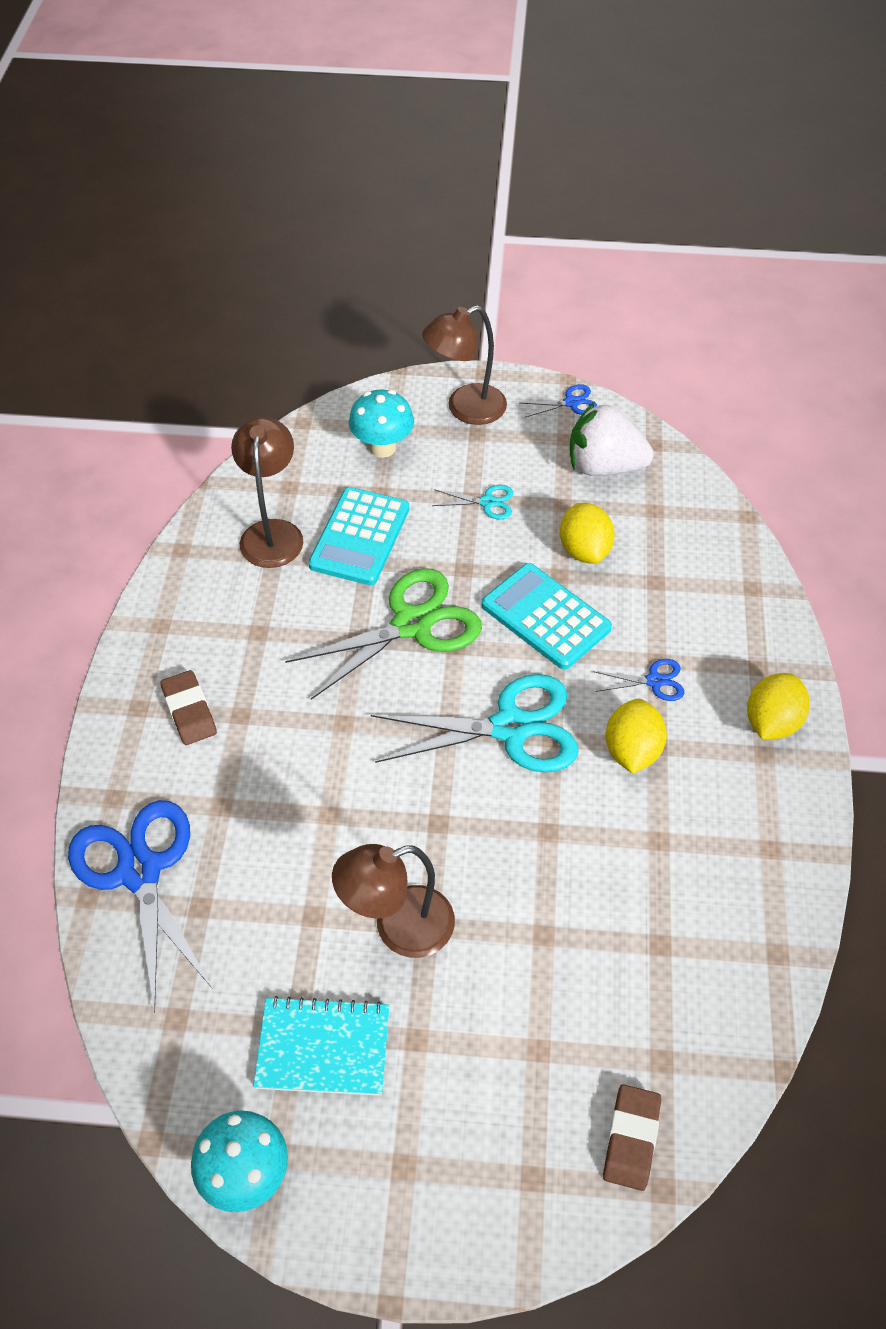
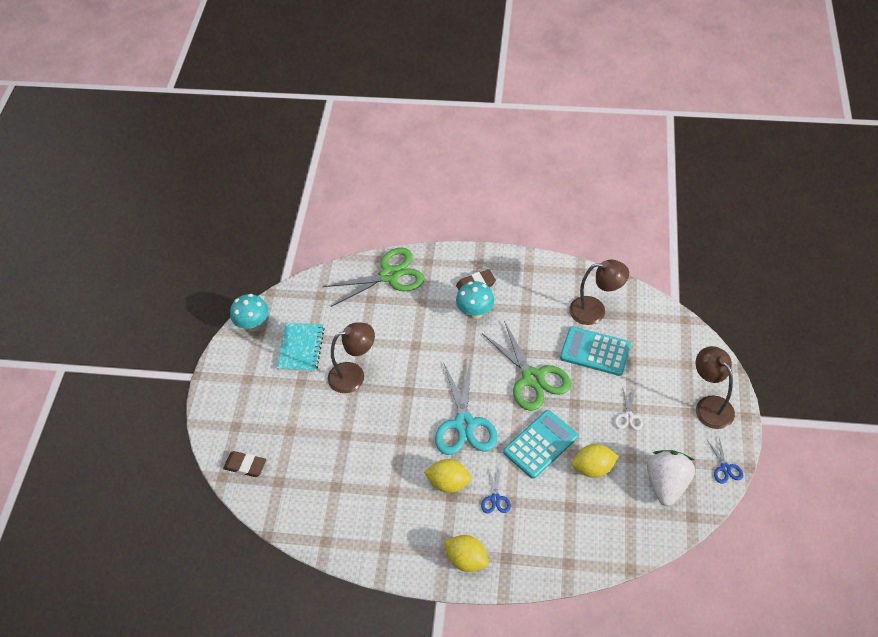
camera: 95 degrees right, 0 degrees up
(140, 871) = (389, 275): blue scissors -> green scissors
(382, 447) = (669, 361): turquoise mushroom -> turquoise mushroom (475, 312)
(398, 928) = (354, 375): brown lamp -> brown lamp turned 90 degrees clockwise
(487, 502) = (628, 416): turquoise scissors -> white scissors

